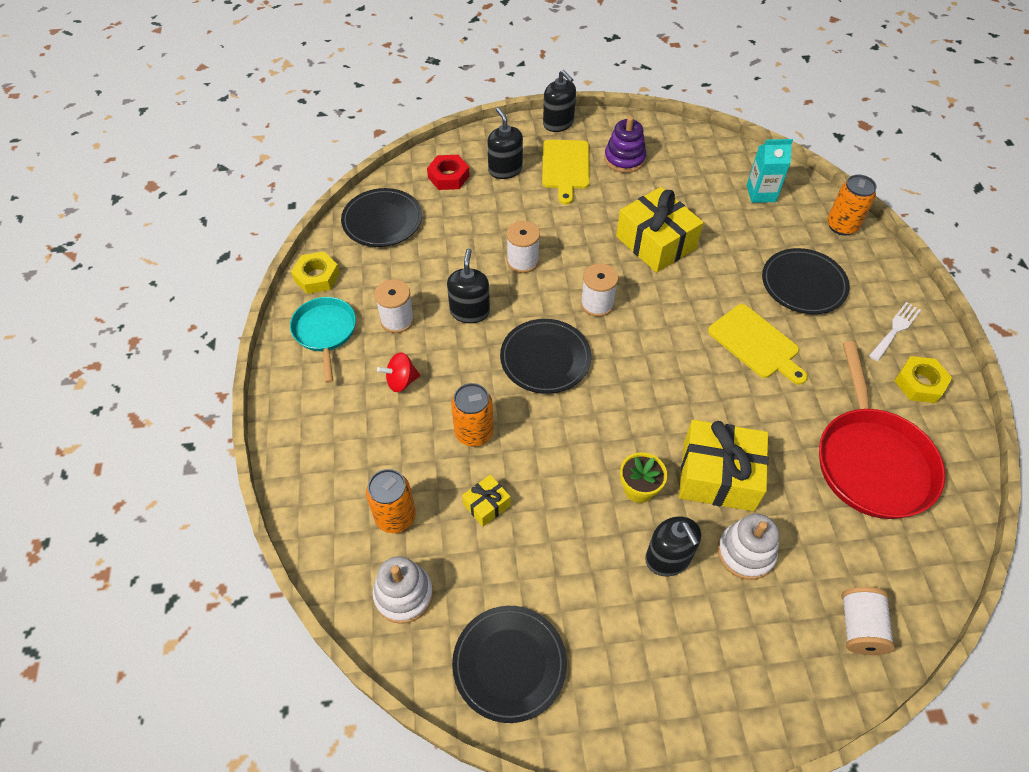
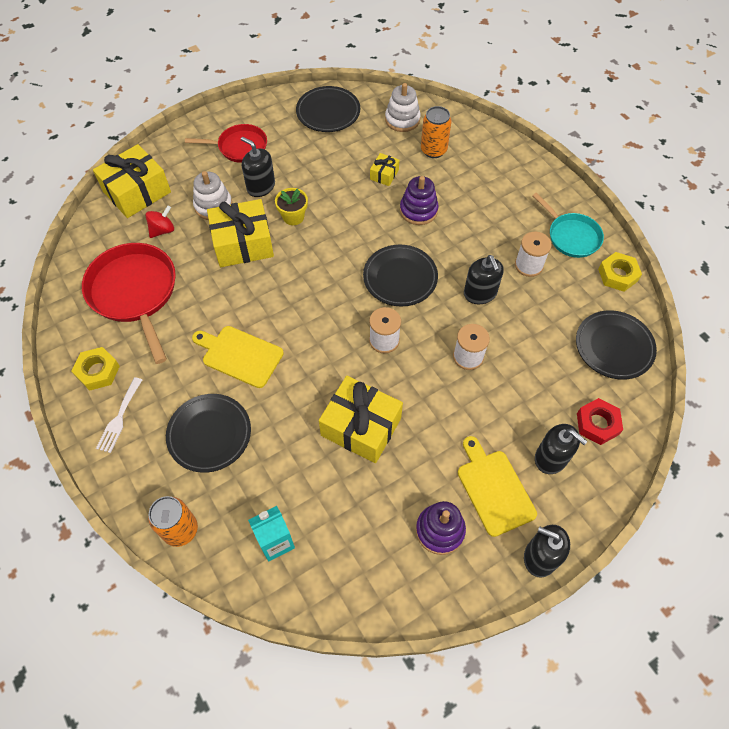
camera: 155 degrees right, 5 degrees up
(401, 381) = (490, 224): red spinning top -> red spinning top (163, 230)
(474, 433) = (418, 210): orange can -> purple stacking toy
(679, 651) = (239, 147): none -> red pan
(859, 627) = (137, 192): white spool -> yellow gift

